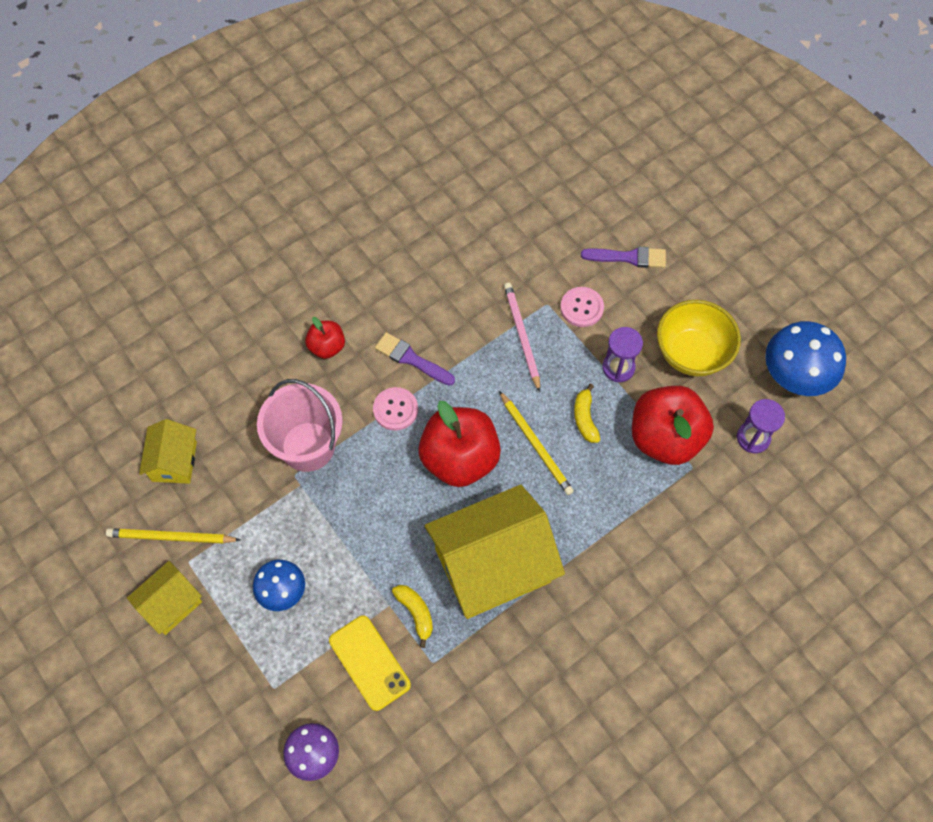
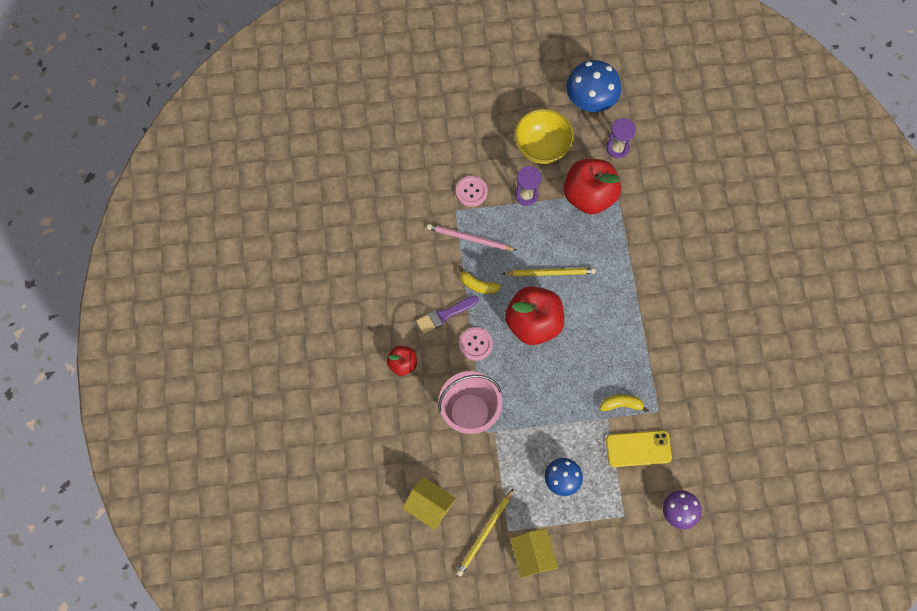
camera: 60 degrees left, 5 degrees up
(492, 565) = (615, 342): yellow house -> none
(585, 418) = (549, 234): yellow banana -> yellow banana (478, 285)
(628, 257) = (452, 143): purple brush -> none

